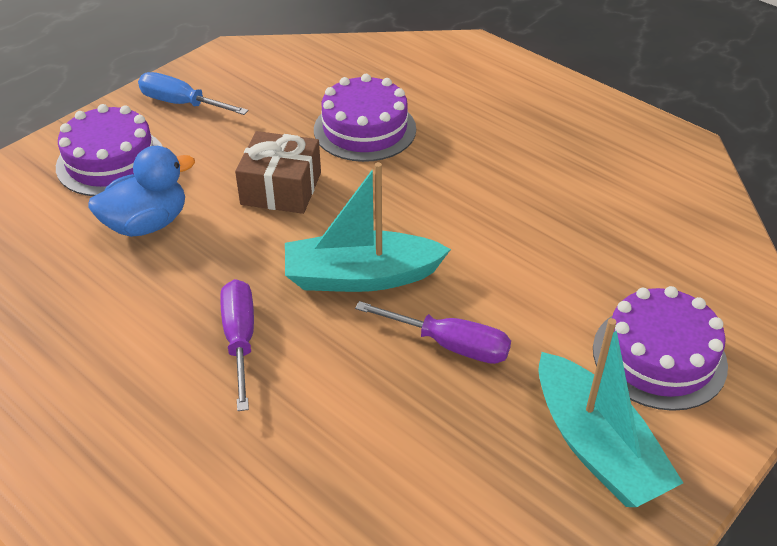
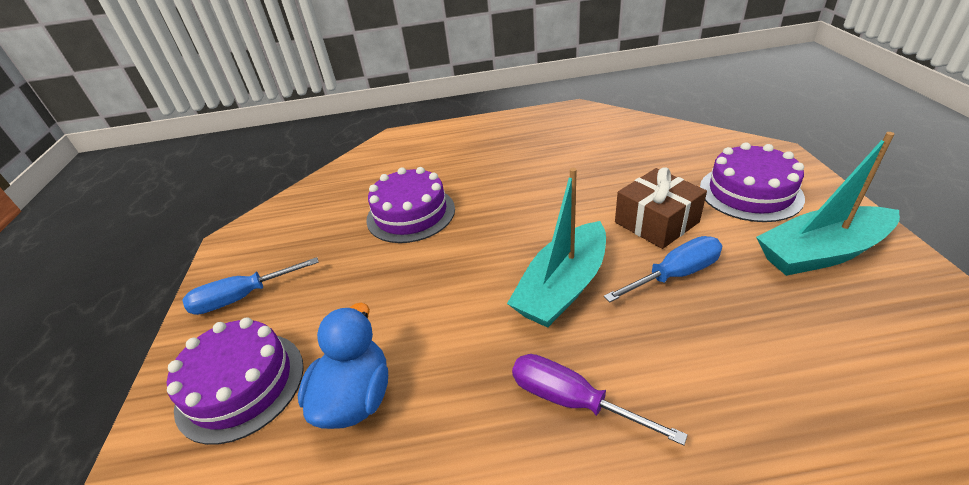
camera: 45 degrees left, 5 degrees down
(281, 188) = (418, 285): brown gift -> brown gift (656, 222)
(449, 345) = (674, 275): purple screwdriver -> blue screwdriver
(596, 446) = (821, 253): turquoise boat -> turquoise boat turned 150 degrees clockwise

